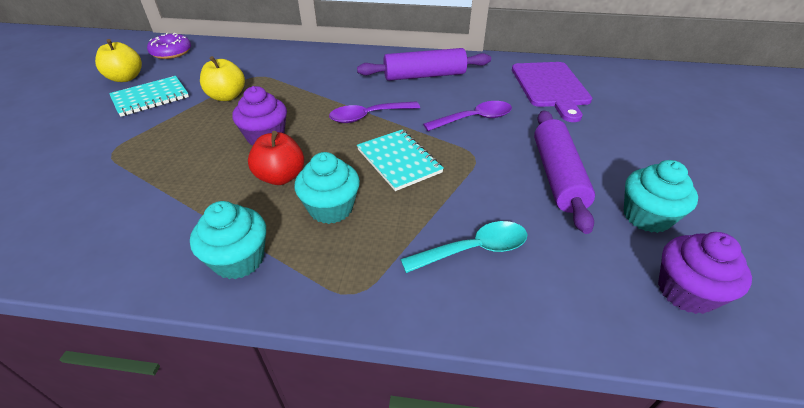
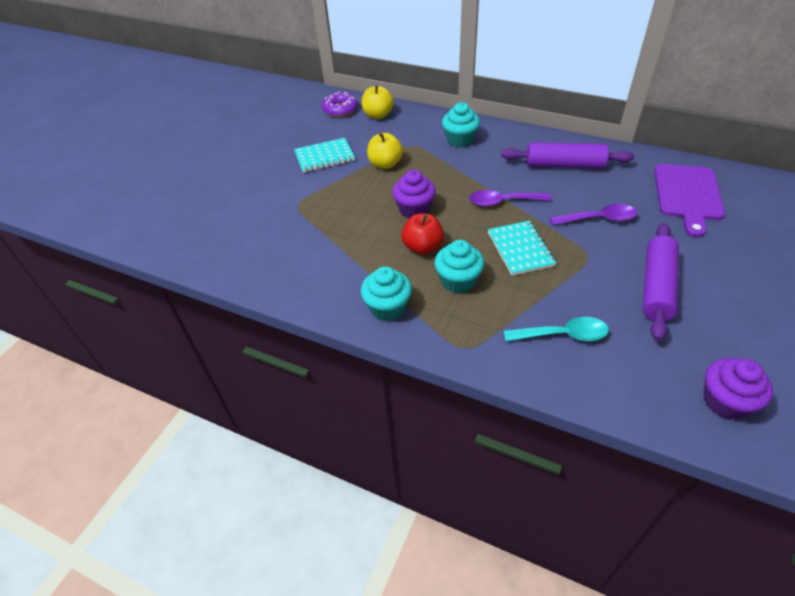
camera: 20 degrees right, 5 degrees up
(126, 78) = (304, 133): yellow apple -> yellow apple (378, 115)
(646, 216) = (722, 337): turquoise cupcake -> turquoise cupcake (460, 140)

